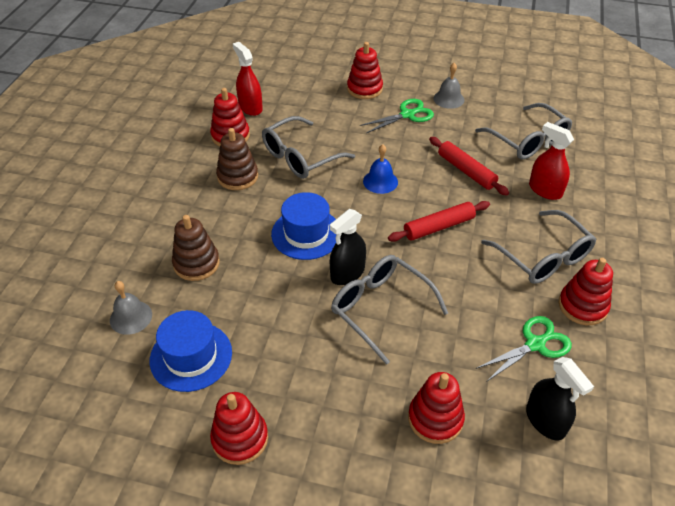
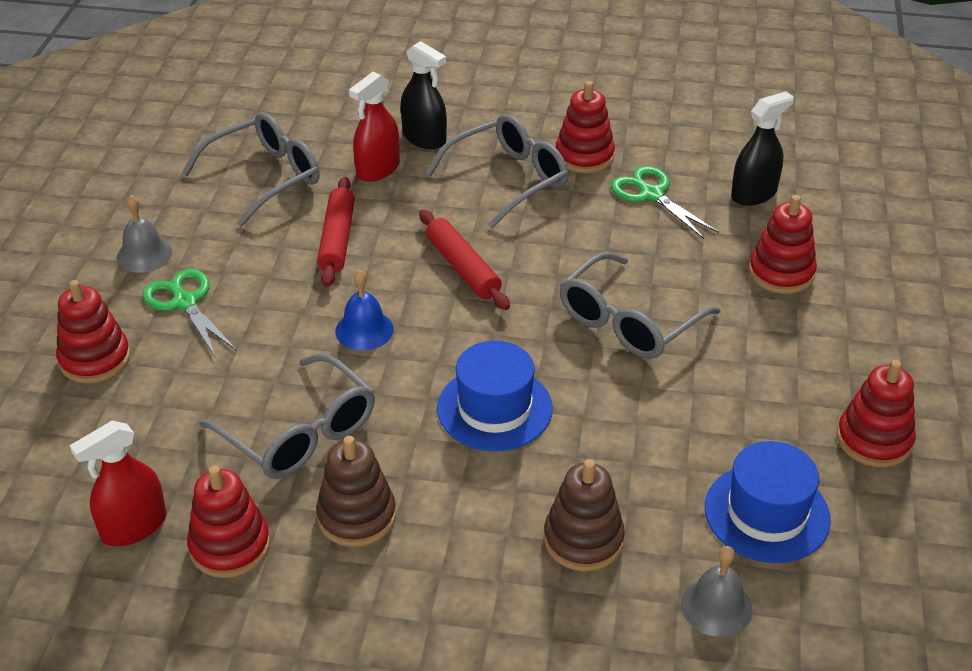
camera: 95 degrees left, 5 degrees down
(347, 273) = (570, 357): black spray bottle -> black spray bottle (424, 138)
(466, 171) = (337, 239): red rolling pin -> red rolling pin turned 45 degrees counterclockwise

